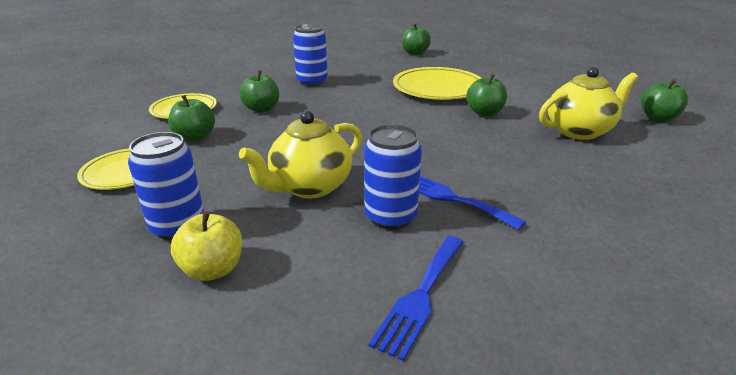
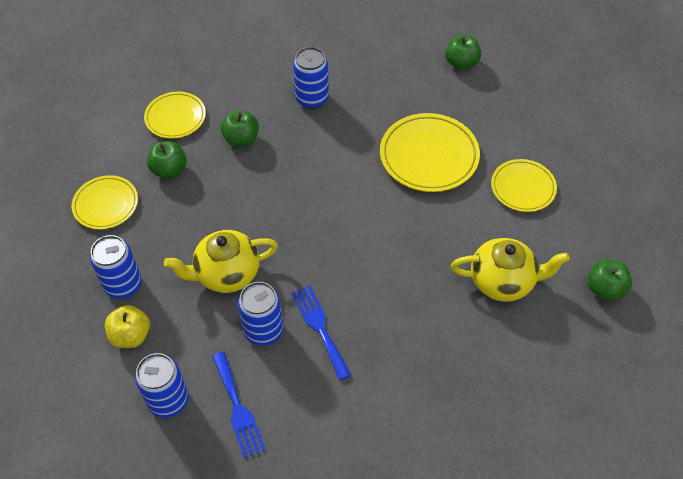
camera: 25 degrees right, 25 degrees up
(312, 321) = (168, 400): none -> blue can
(420, 296) = (238, 408): blue fork -> blue fork turned 75 degrees counterclockwise
(484, 113) = (440, 218): green apple -> none
(527, 88) = (523, 188): none -> yellow plate

